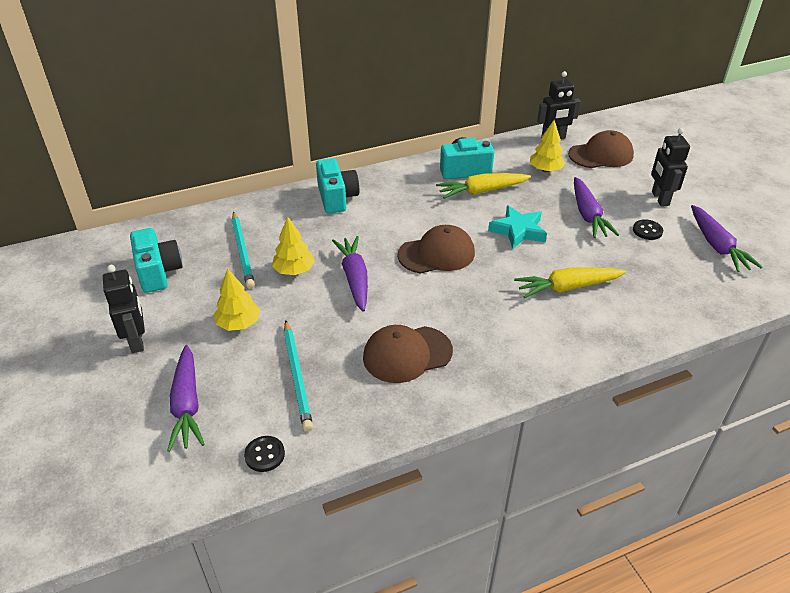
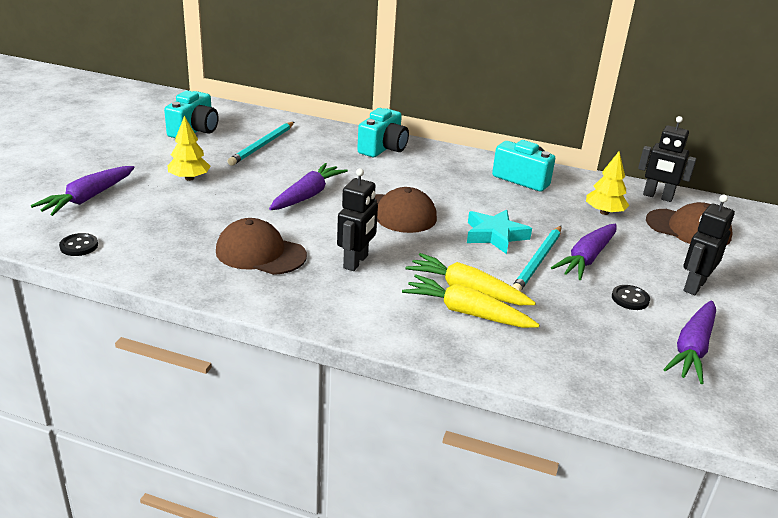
camera: 40 degrees right, 10 degrees down
(137, 341) = (121, 155): black robot -> black robot (356, 262)
(294, 270) = (275, 171): yellow tree -> none
(297, 376) = (170, 222): turquoise pencil -> turquoise pencil (537, 261)
(482, 191) = (512, 198): yellow carrot -> yellow carrot (467, 313)

